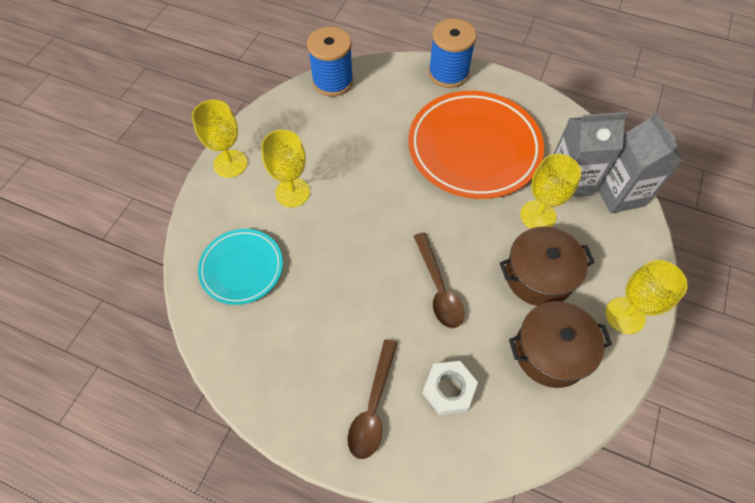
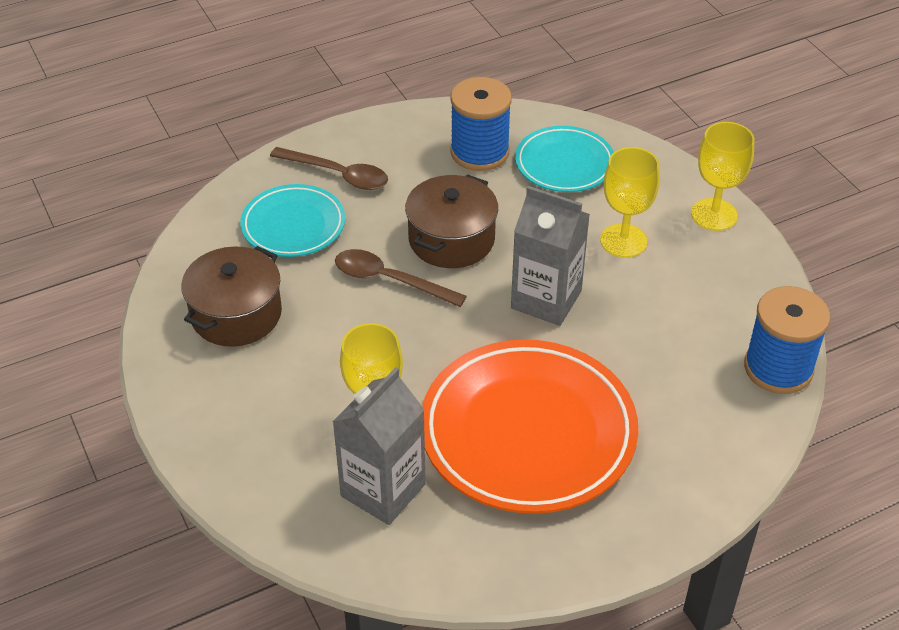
camera: 130 degrees right, 15 degrees down
(373, 407) = (338, 174): brown spoon -> brown spoon turned 150 degrees clockwise
(448, 73) = (686, 502): blue spool -> blue spool (479, 152)
(448, 389) = (293, 225): white nut -> turquoise plate
(538, 276) = (311, 364): brown pot -> brown pot (451, 239)
(619, 194) = (311, 525): grey carton -> grey carton (546, 300)
(625, 315) = (193, 398): yellow goblet -> none

